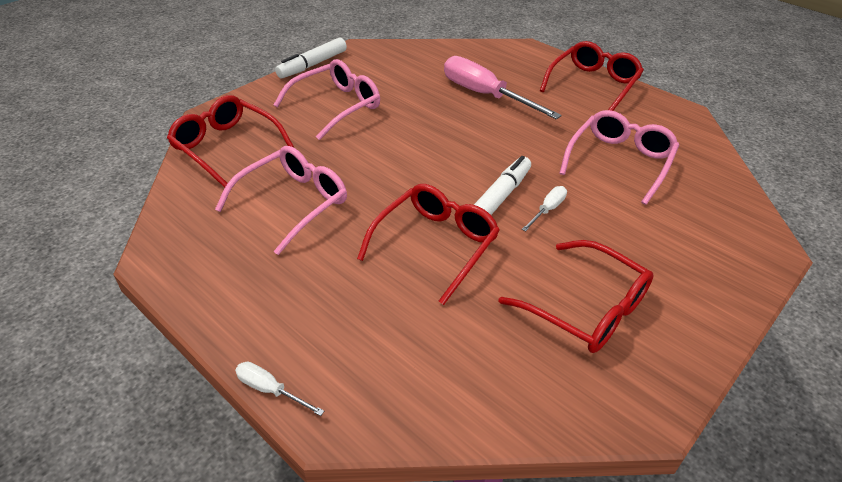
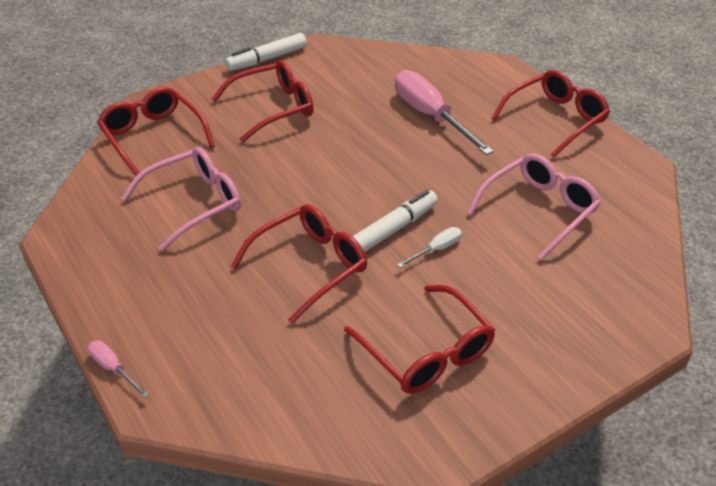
camera: 15 degrees right, 0 degrees up
(270, 390) = (113, 368): white screwdriver -> pink screwdriver
(336, 106) = (272, 108): pink glasses -> red glasses

